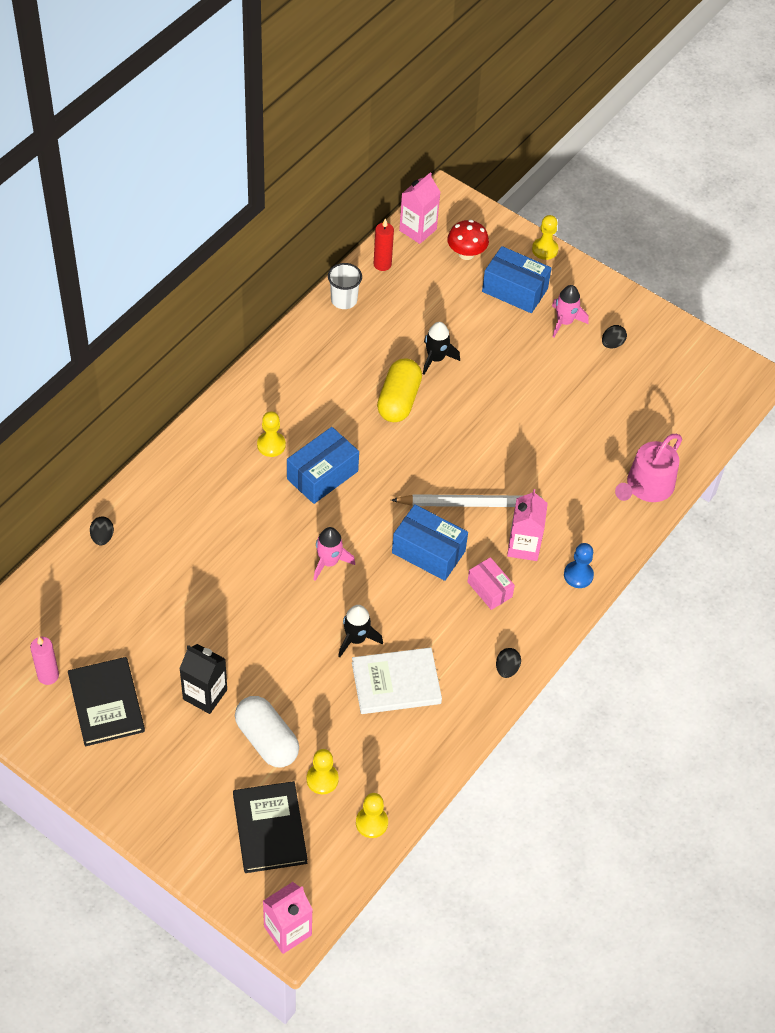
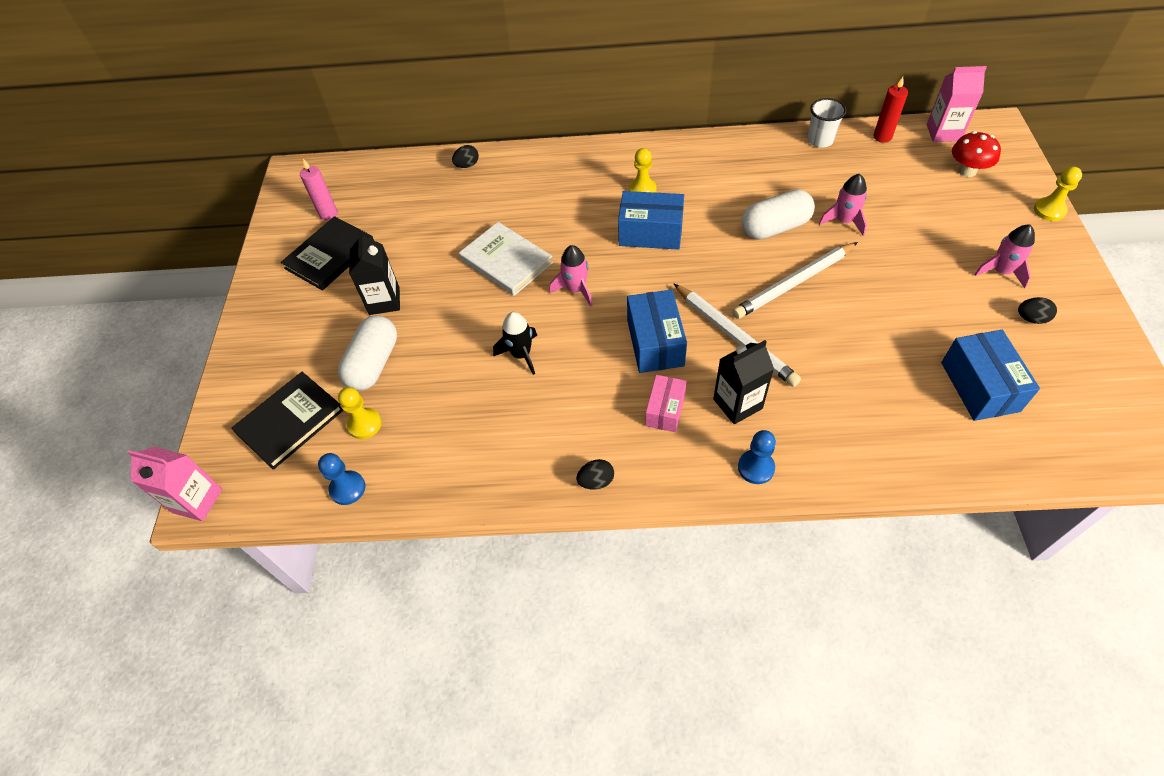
camera: 60 degrees right, 0 degrees up
(371, 823) = (347, 488): yellow pawn -> blue pawn
(396, 683) = (503, 410): white book -> white book (506, 261)
(398, 400) = (775, 227): yellow capsule -> white capsule
(436, 358) = (844, 221): black rocket -> pink rocket
(459, 434) = (793, 283): none -> white pencil
(514, 290) = (980, 220): blue box -> blue box (979, 386)
(523, 546) = (737, 404): pink carton -> black carton
(646, 487) = (920, 454): pink watering can -> none

